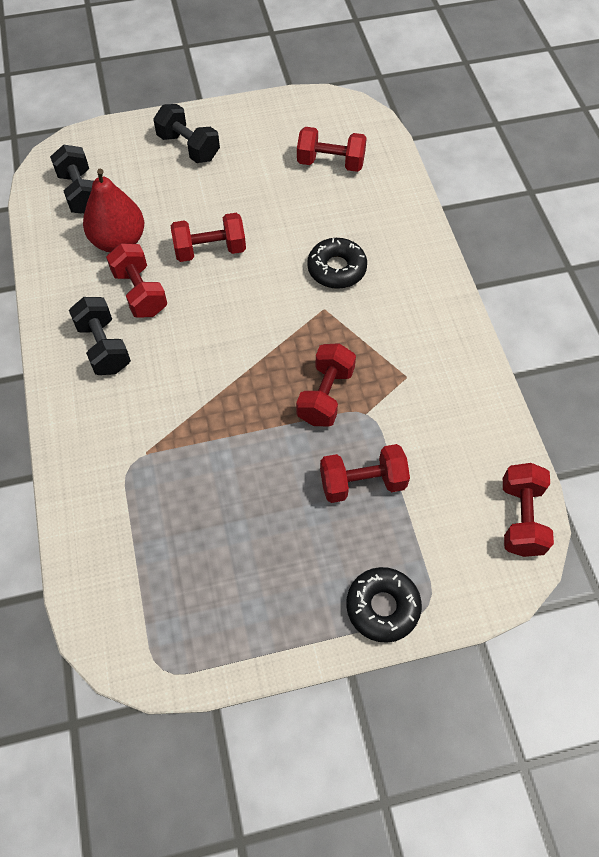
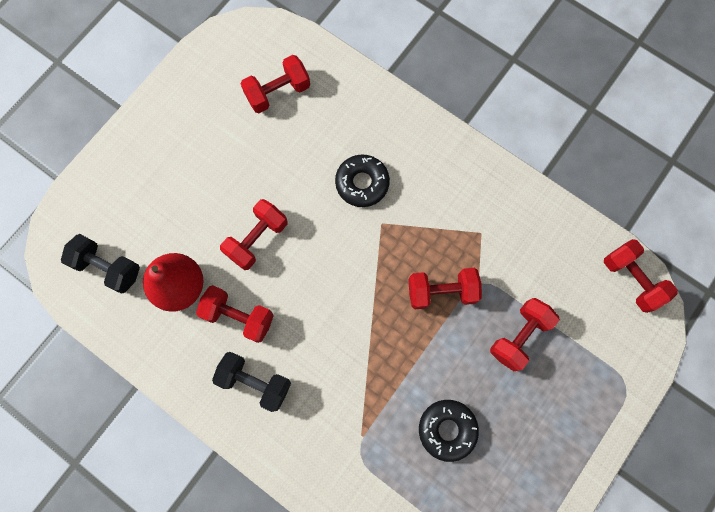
camera: 40 degrees left, 15 degrees up
(188, 147) = (155, 160): black dumbbell -> none
(325, 395) = (441, 291): red dumbbell -> red dumbbell turned 75 degrees counterclockwise
(382, 607) = (601, 411): black donut -> black donut (447, 429)

